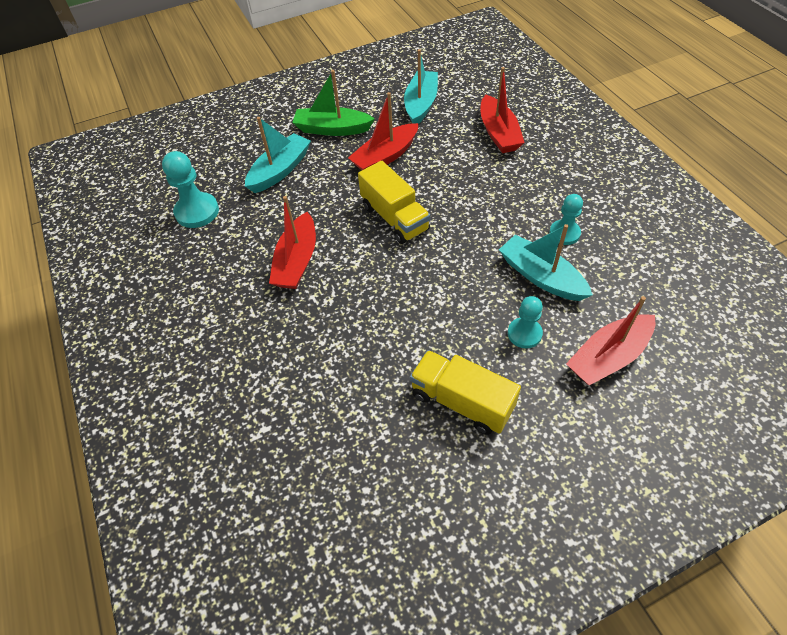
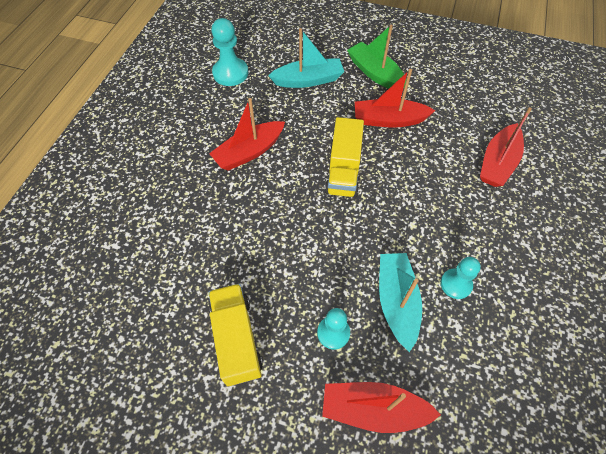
camera: 40 degrees right, 5 degrees up
(421, 104) = (461, 97): turquoise boat -> none

